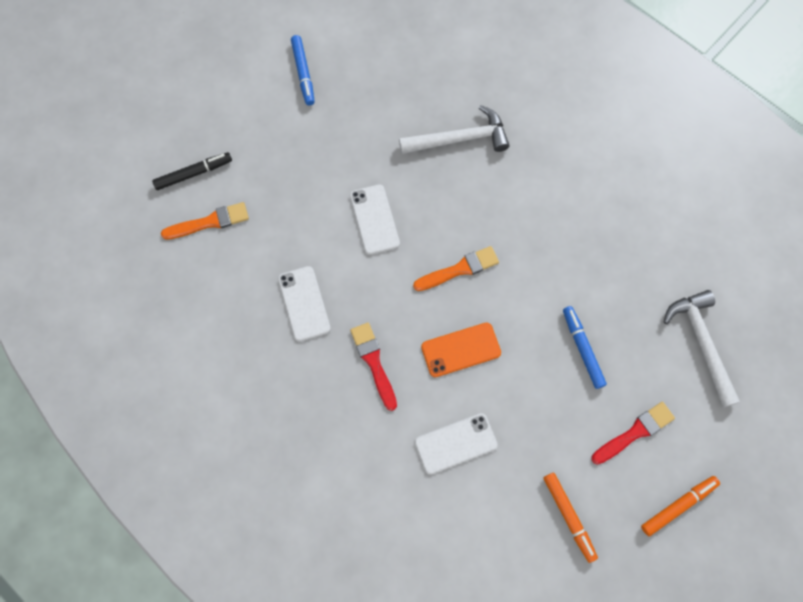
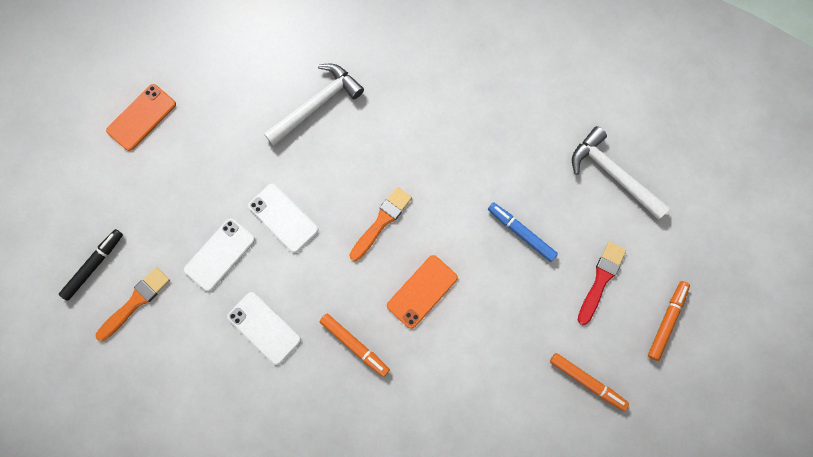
camera: 30 degrees left, 5 degrees up
(303, 73) = (141, 117): blue marker -> orange phone
(374, 362) = (354, 345): red brush -> orange marker
(455, 443) = (462, 375): white phone -> white phone (220, 254)

